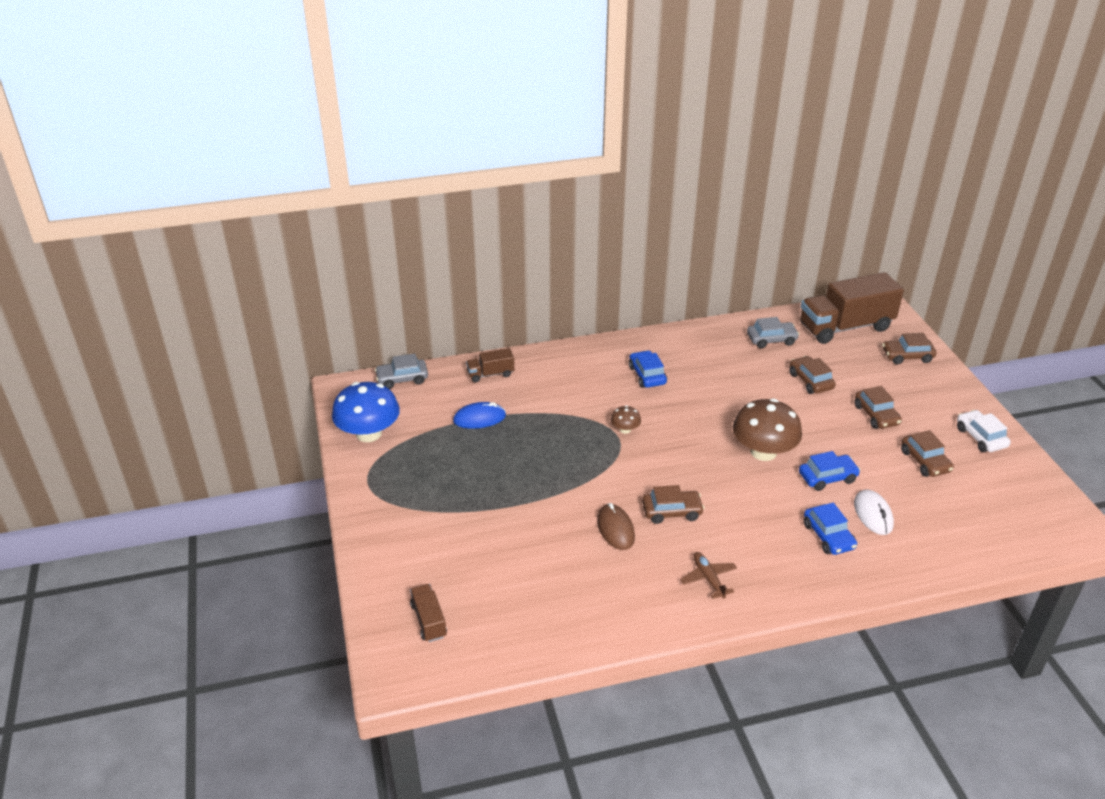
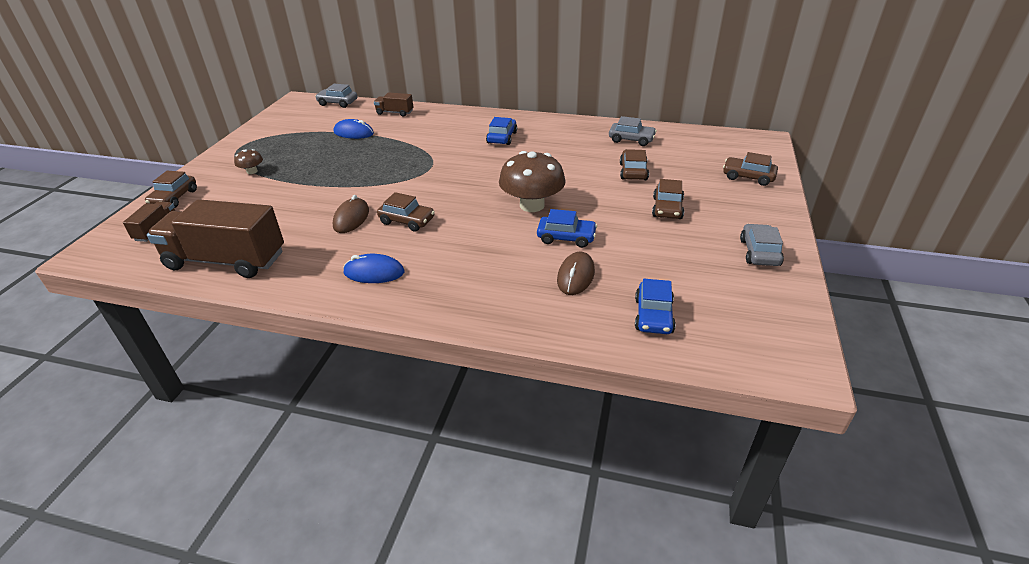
camera: 30 degrees right, 0 degrees up
(369, 433) = (278, 124): blue mushroom -> none
(625, 429) = (442, 163): brown mushroom -> brown mushroom (252, 171)
(708, 578) = (374, 272): brown plane -> blue mouse
(828, 536) = (513, 278): blue car -> blue car (653, 315)
(845, 327) = (709, 146): brown truck -> brown truck (226, 260)
(873, 514) = (575, 276): white mouse -> brown mouse
(925, 461) = (676, 253): brown car -> brown car (174, 198)
(980, 437) = (759, 252): white car -> grey car

